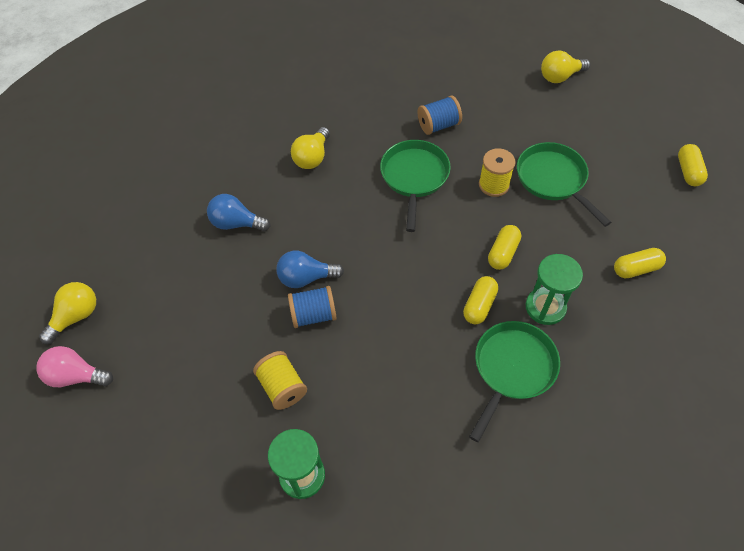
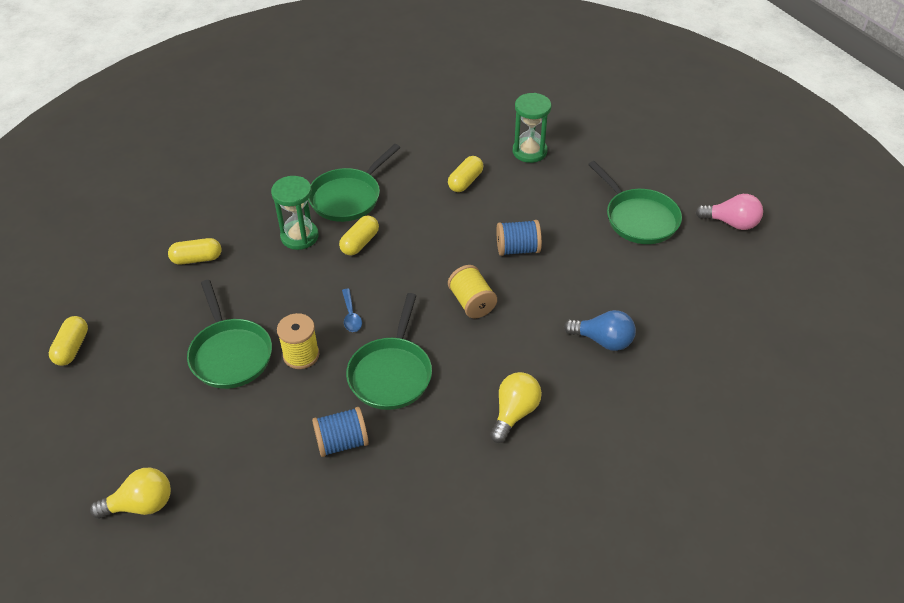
camera: 175 degrees left, 10 degrees down
(76, 316) = (751, 267): yellow light bulb -> none
(179, 372) = (638, 218): none -> green pan
(282, 387) = (546, 201): yellow spool -> yellow spool (472, 302)
(306, 278) = (524, 280): blue light bulb -> none
(463, 224) = (351, 316): none -> blue spoon
(503, 253) = (320, 284): yellow capsule -> yellow capsule (465, 181)

